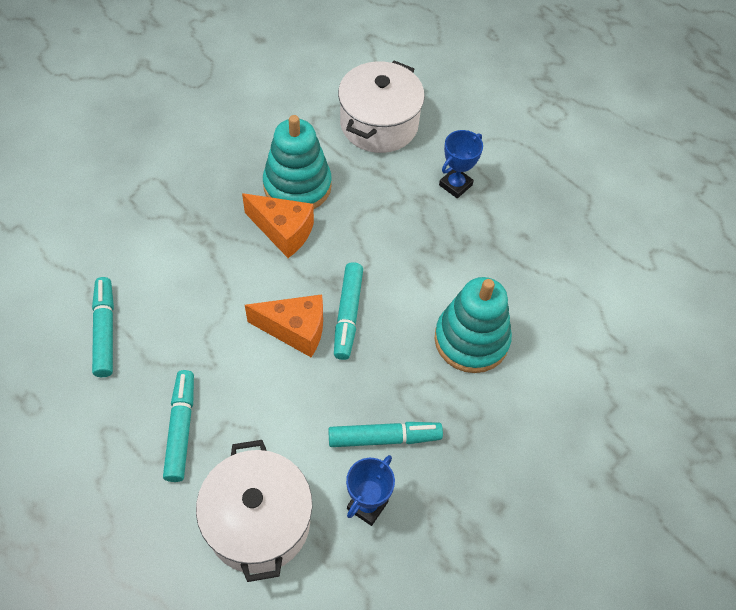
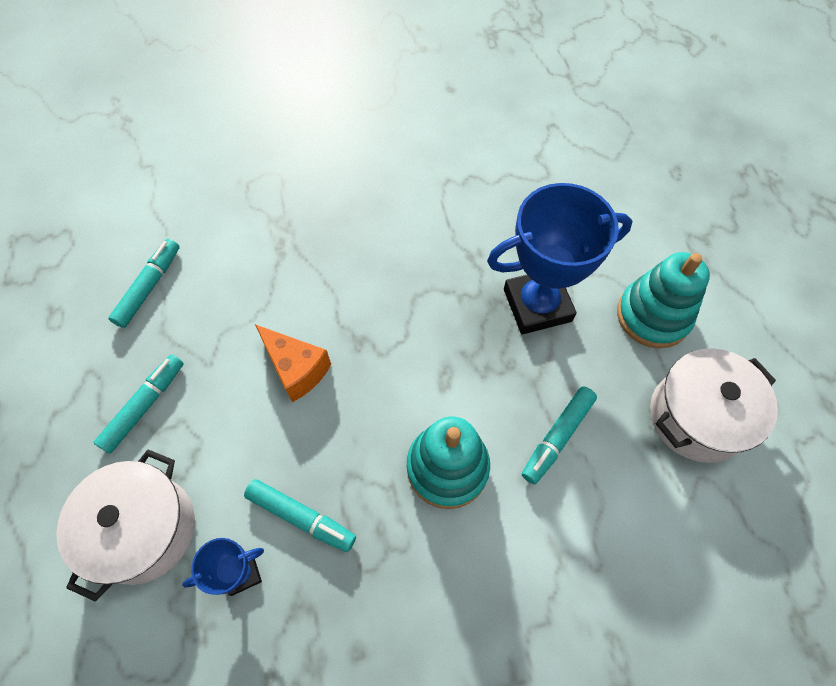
camera: 35 degrees right, 5 degrees up
(283, 231) = (349, 272): orange cheese -> none
(297, 186) = (390, 236): turquoise stacking toy -> turquoise stacking toy (653, 316)
(348, 315) = (351, 379): turquoise marker -> turquoise marker (557, 437)
(379, 124) = (504, 212): white pot -> white pot (696, 416)
(455, 185) = (537, 305): blue trophy -> blue trophy, size x2.07

